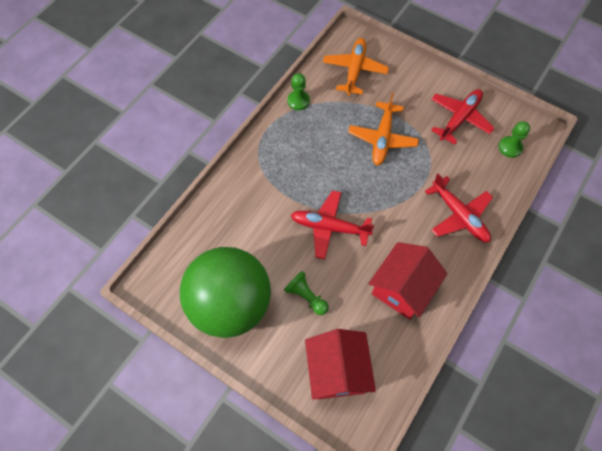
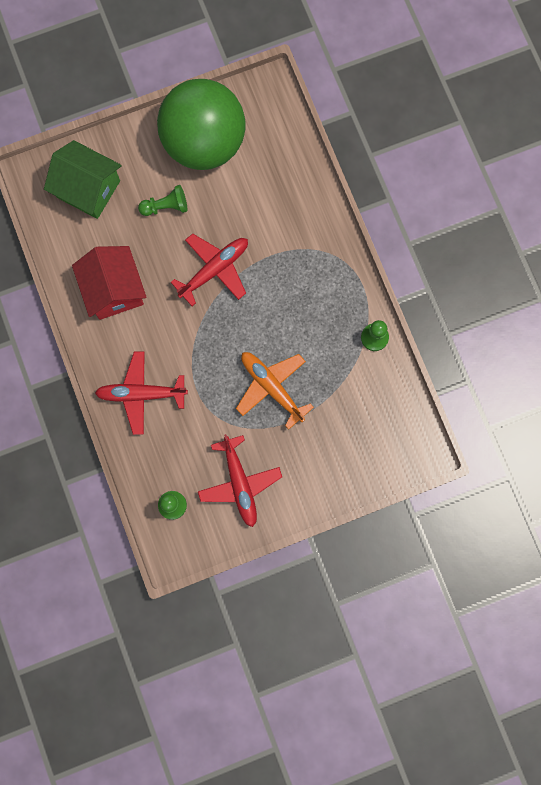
camera: 125 degrees right, 15 degrees up
(337, 371) = (88, 189): red house -> green house
(354, 70) = (374, 422): orange plane -> none

